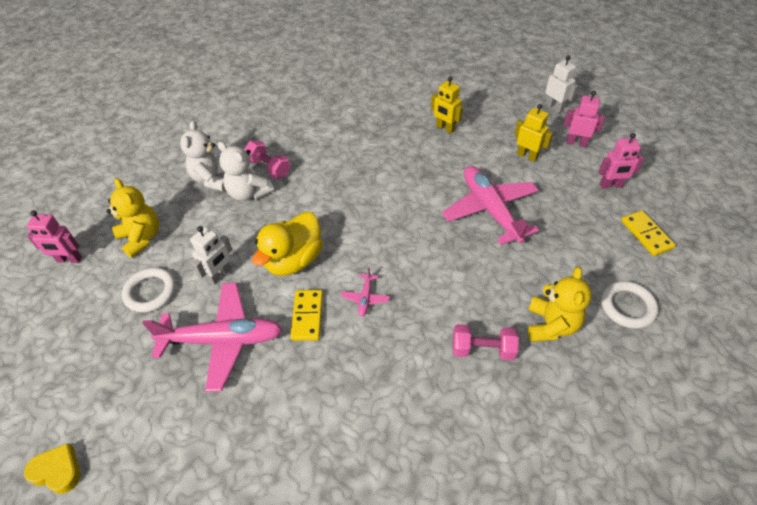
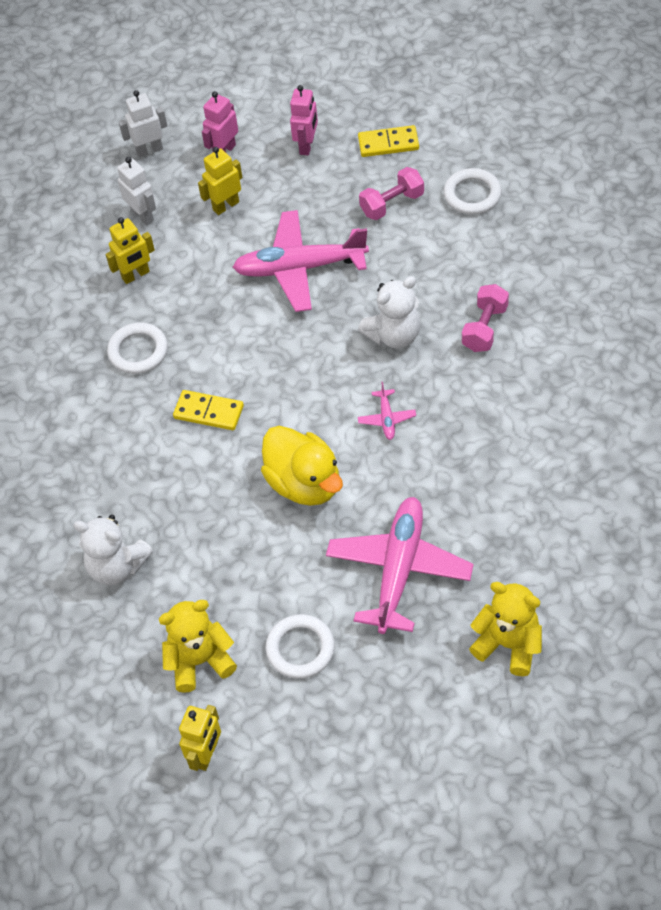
camera: 70 degrees left, 5 degrees up
(57, 471) = (519, 739): yellow heart -> none
(69, 259) = (207, 754): pink robot -> yellow robot
(220, 275) = (300, 567): white robot -> white robot (142, 215)
(249, 193) = (165, 523): white teddy bear -> white teddy bear (394, 335)
(269, 168) = (124, 494): pink dumbbell -> pink dumbbell (392, 204)
(307, 316) = (393, 480): yellow domino -> yellow domino (209, 412)
(365, 298) = (386, 419): pink plane -> pink plane turned 60 degrees clockwise
(383, 145) = (138, 351): none -> white ring
(551, 325) = (474, 263): yellow teddy bear -> yellow teddy bear (508, 644)

